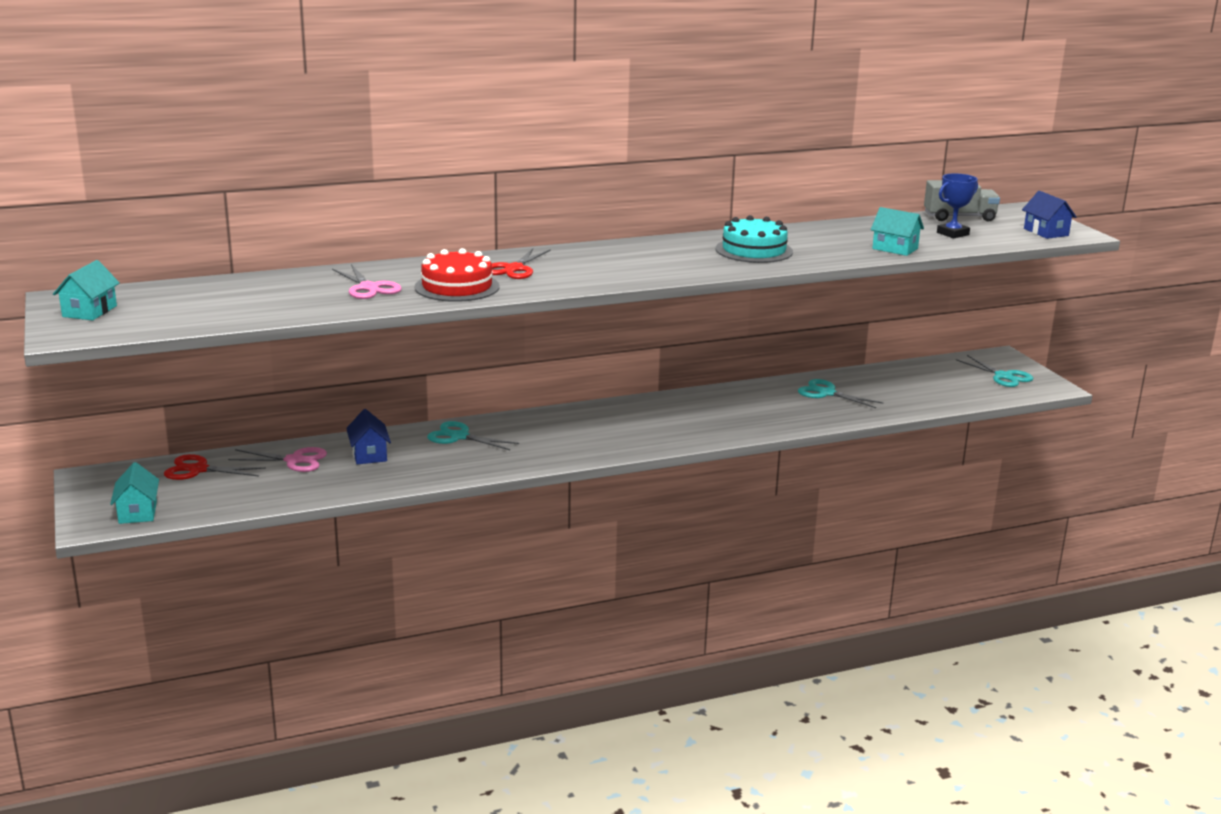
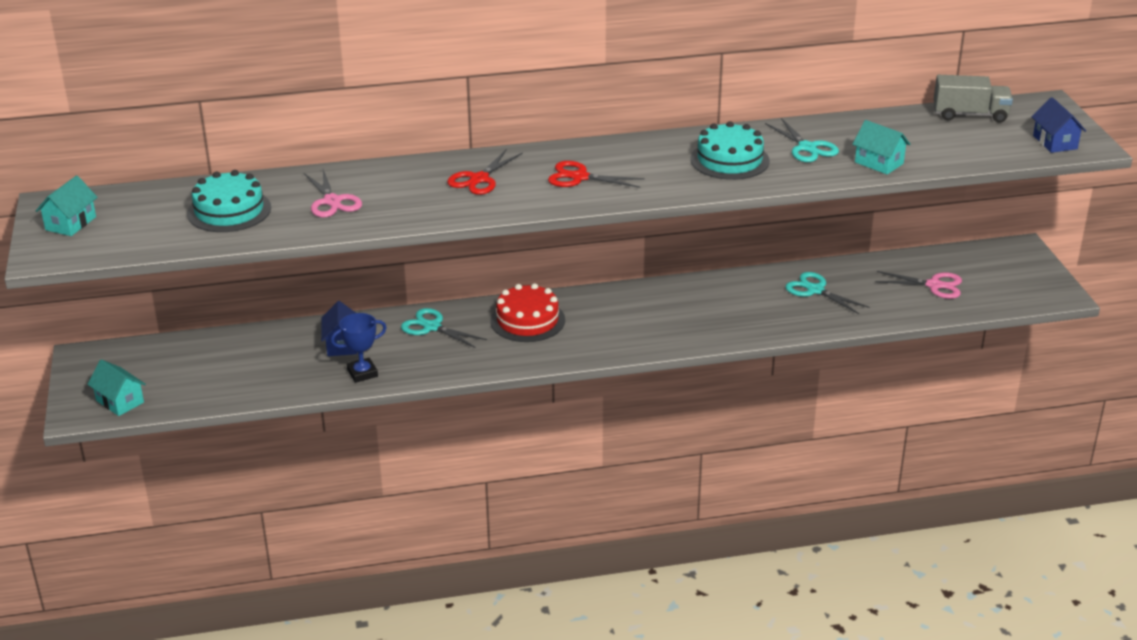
camera: 10 degrees right, 10 degrees up
(137, 512) = (120, 401): turquoise house -> turquoise house turned 45 degrees counterclockwise
(198, 470) = (182, 354): red scissors -> red scissors (579, 177)
(261, 297) = (229, 211): none -> turquoise cake
(294, 460) = (271, 347): pink scissors -> pink scissors (934, 285)
(457, 287) = (416, 203): red cake -> red cake (527, 320)
(952, 234) = (951, 141): blue trophy -> blue trophy (362, 373)
(1003, 376) = (1012, 277): turquoise scissors -> turquoise scissors (807, 148)

